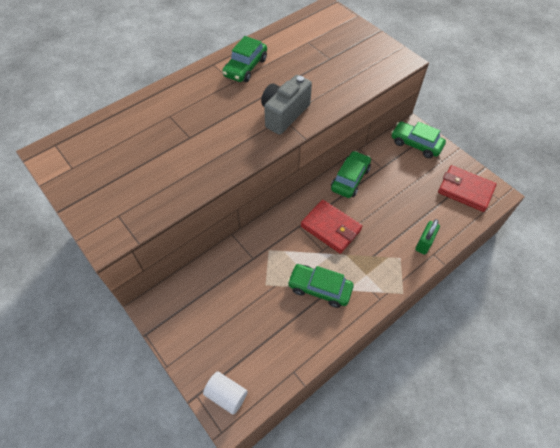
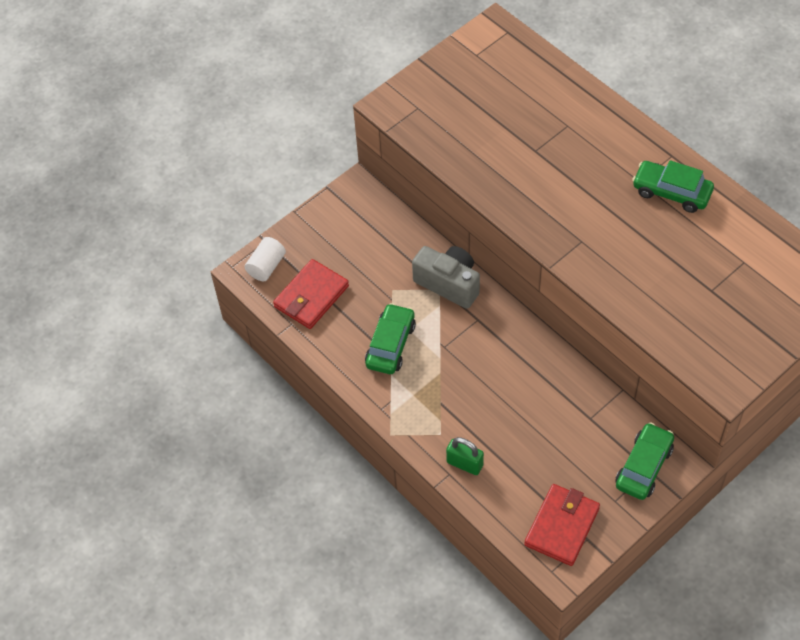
camera: 90 degrees right, 0 degrees up
(284, 114) = (588, 242): grey camera -> grey camera (449, 284)
(330, 228) = (478, 355): red wallet -> red wallet (311, 296)
(350, 179) = (562, 377): green car -> none

